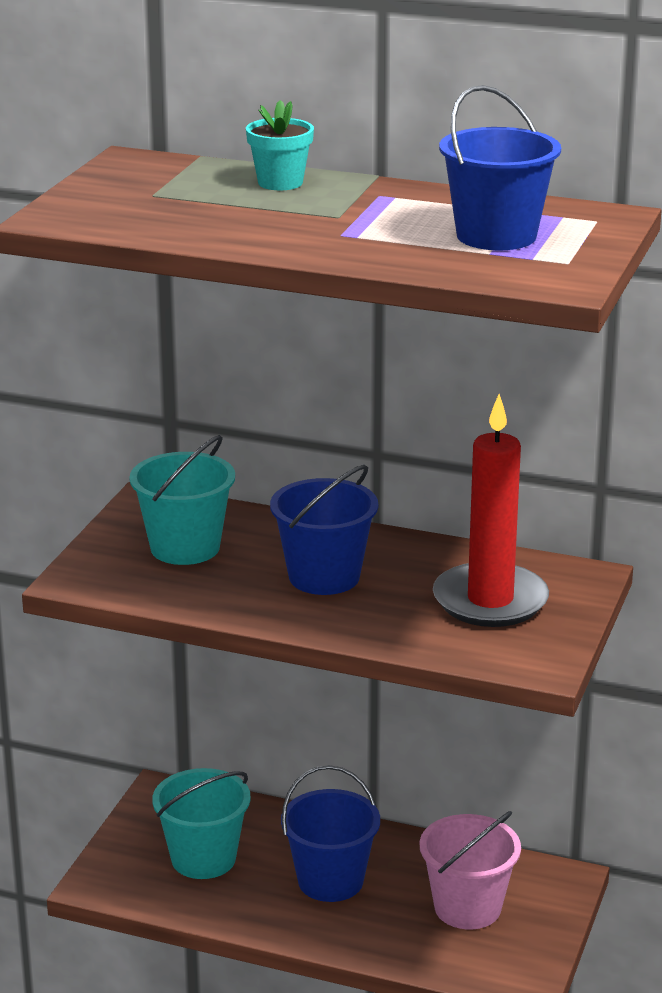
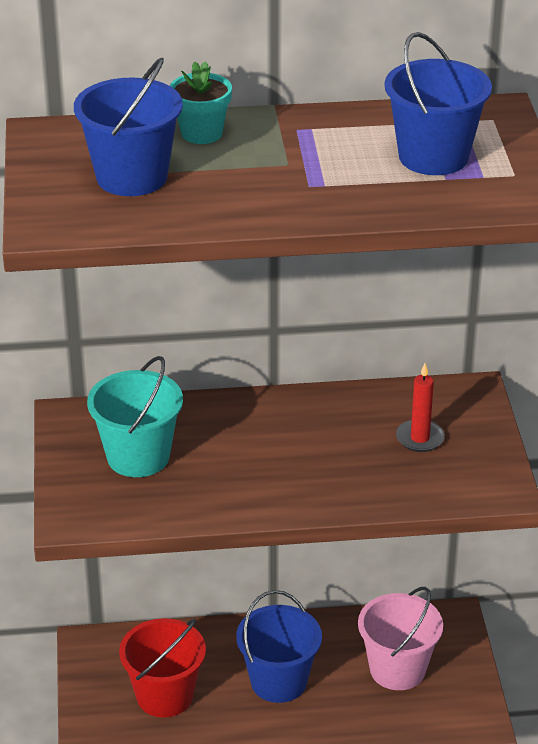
camera: 25 degrees left, 10 degrees up
(203, 858) = (164, 696): turquoise bucket -> red bucket
(324, 576) = (274, 453): blue bucket -> blue bucket (132, 177)
(490, 600) = (420, 438): red candle -> red candle, size x0.49

